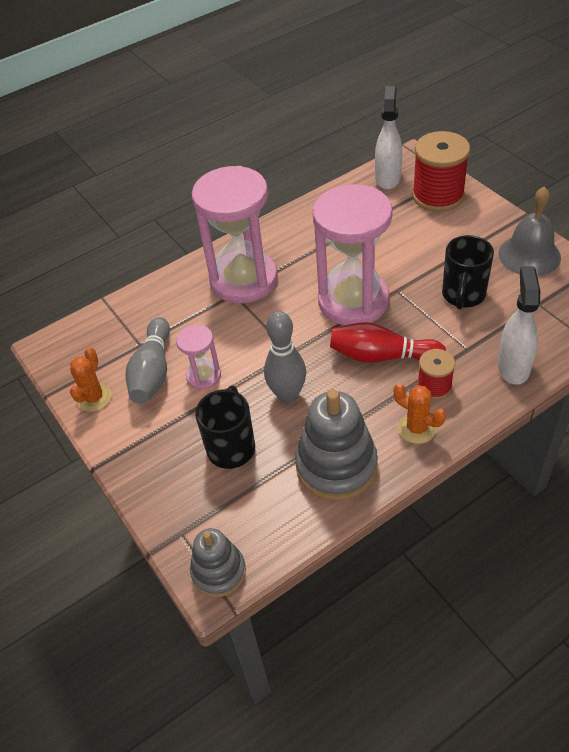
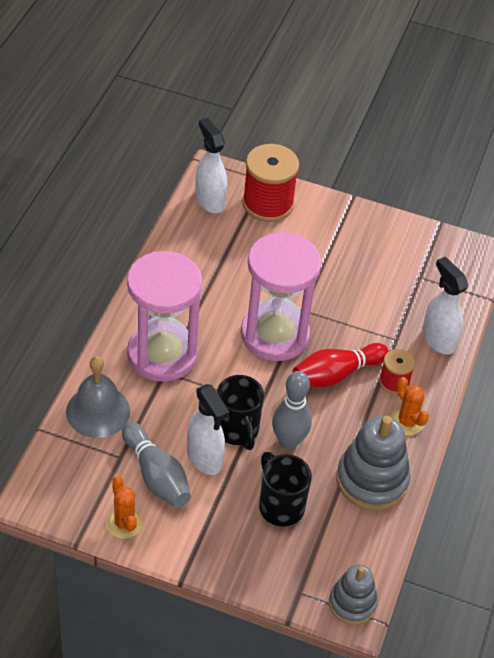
camera: 45 degrees left, 0 degrees up
(203, 376) = (204, 458): pink hourglass -> white spray bottle
(417, 428) = (407, 422): orange cactus -> orange cactus turned 60 degrees clockwise
(463, 295) = (358, 293): black mug -> black mug (237, 430)
(529, 255) = (382, 235): grey bell -> grey bell (98, 411)

